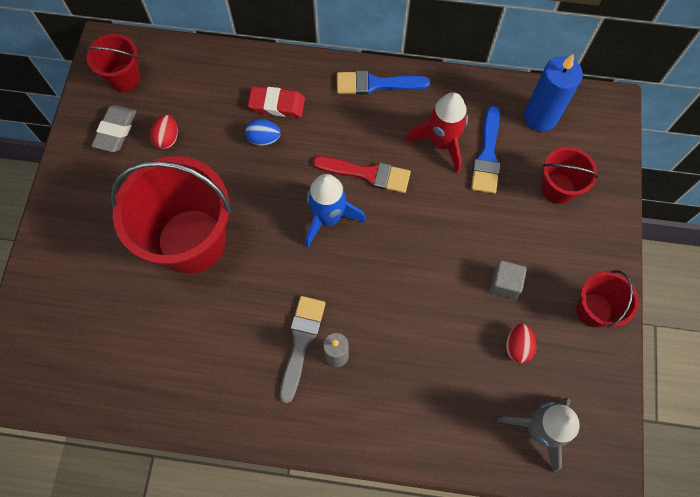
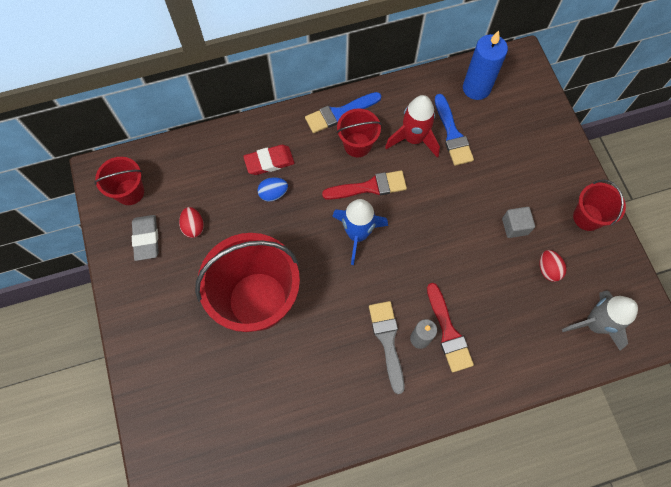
camera: 25 degrees left, 0 degrees up
(371, 363) = (448, 332): none -> red brush
(557, 188) = (516, 137): red bucket -> red bucket (357, 145)

